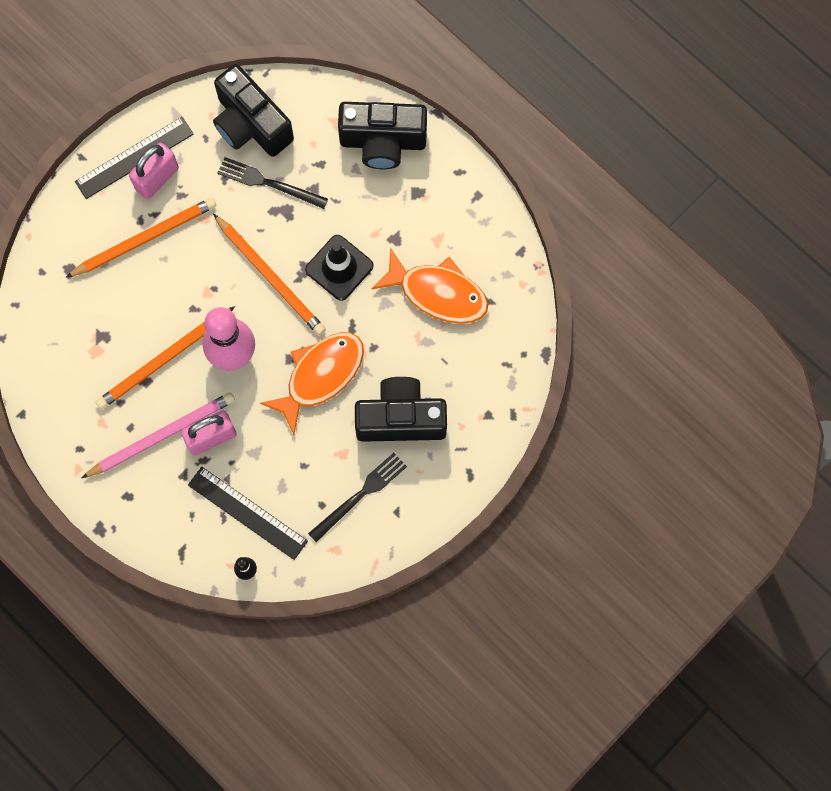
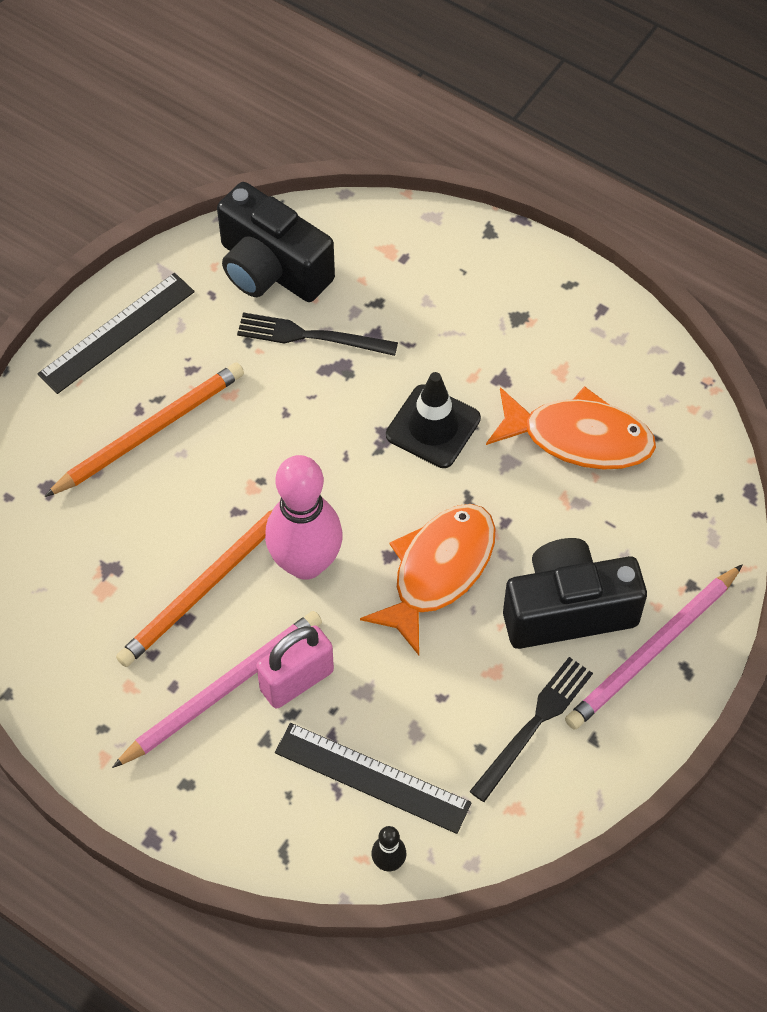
camera: 10 degrees left, 15 degrees down
(157, 178) = (153, 354): pink padlock -> none
(270, 277) = (339, 453): orange pencil -> none
(383, 142) = (456, 263): black camera -> none
(450, 457) = (653, 650): none -> pink pencil

